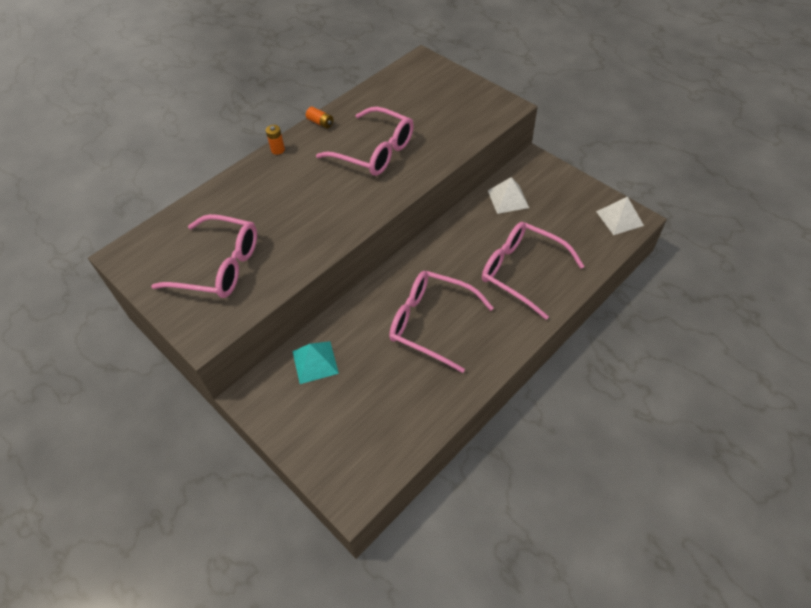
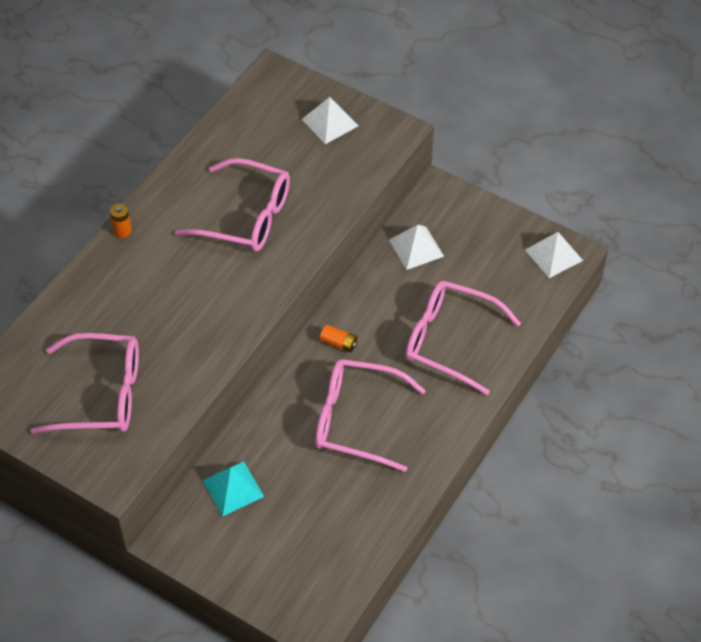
camera: 15 degrees left, 0 degrees up
(320, 123) = (166, 185): orange battery -> orange battery (339, 343)
(456, 95) = (330, 122): none -> white pyramid

